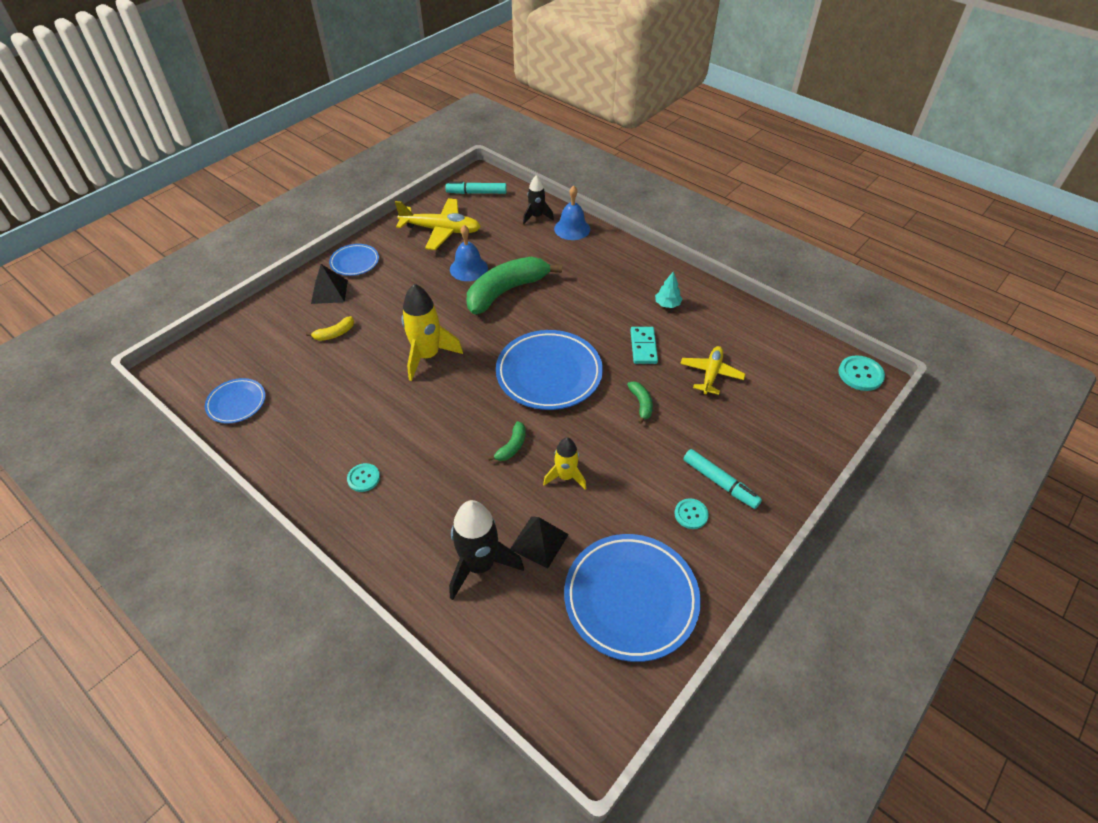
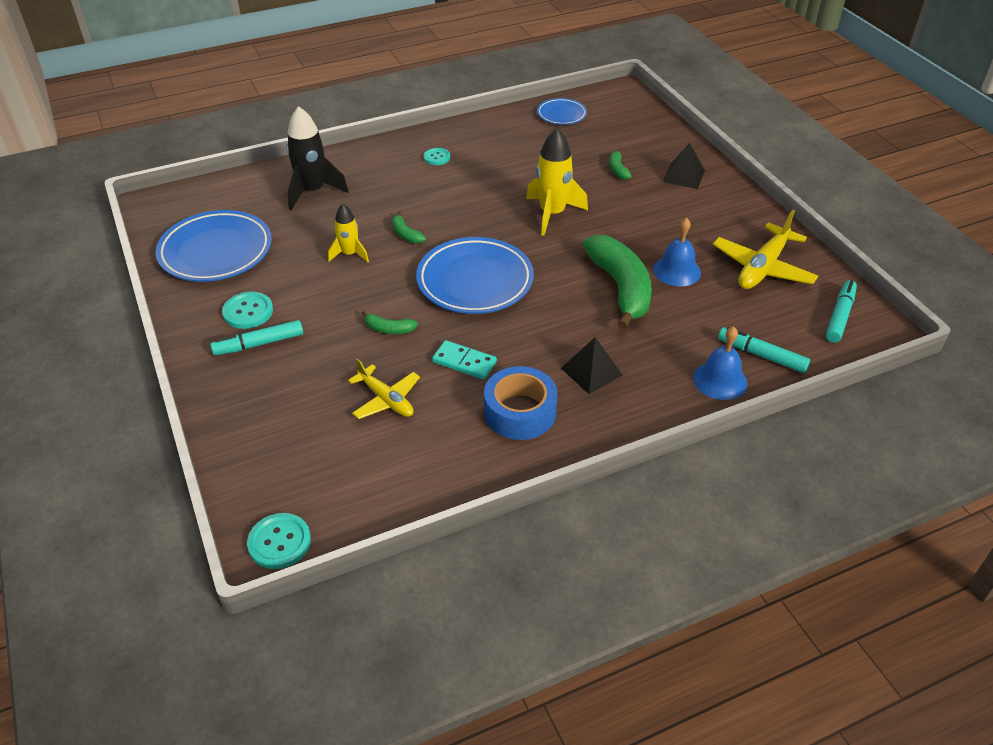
camera: 115 degrees right, 5 degrees down
(335, 334) = (617, 169): yellow banana -> green banana
(355, 262) = (726, 198): blue plate -> none
(536, 217) = (761, 355): black rocket -> turquoise marker
(539, 541) = (304, 223): black pyramid -> black pyramid (591, 371)
(667, 304) = (520, 412): turquoise tree -> blue tape
(691, 514) = (248, 312): turquoise button -> turquoise button, size x1.52

